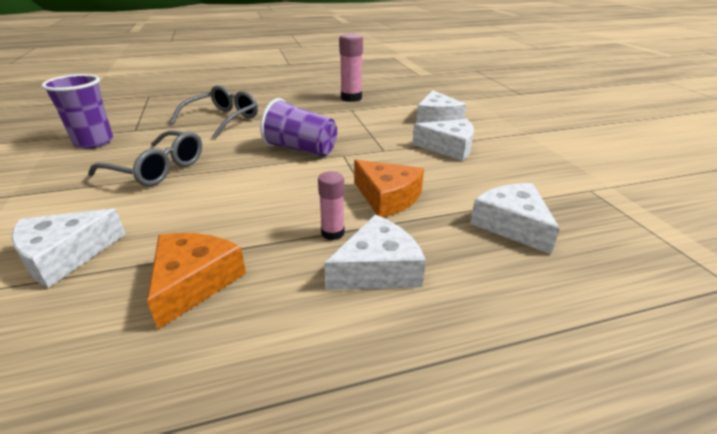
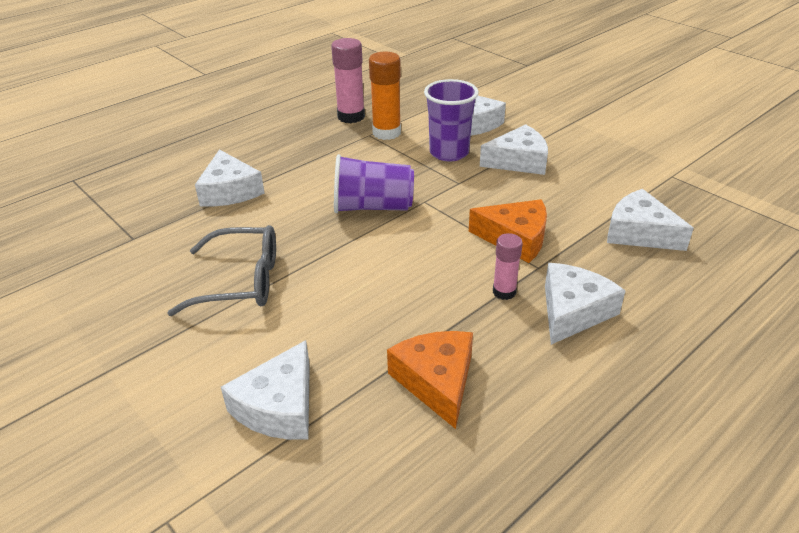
camera: 25 degrees left, 5 degrees up
(94, 142) = (103, 271): purple cup -> purple cup (449, 153)
(222, 119) = (230, 191): grey glasses -> white cheese
(365, 111) = (386, 133): none -> orange glue stick

